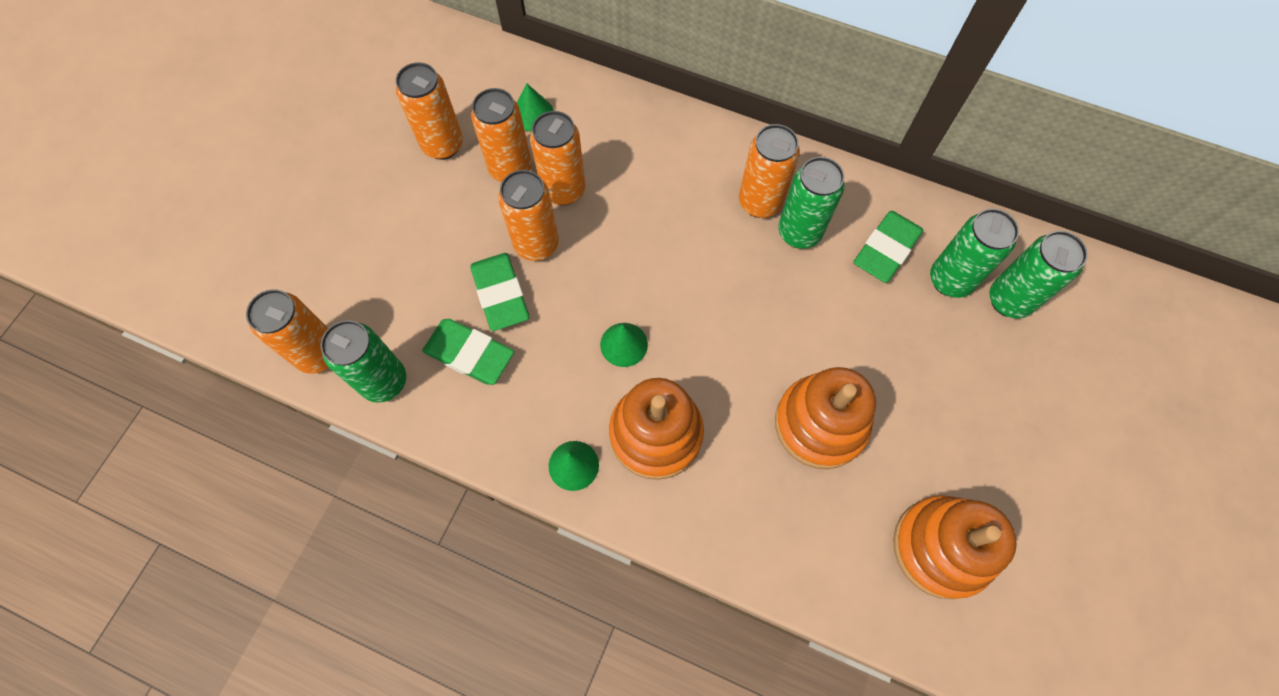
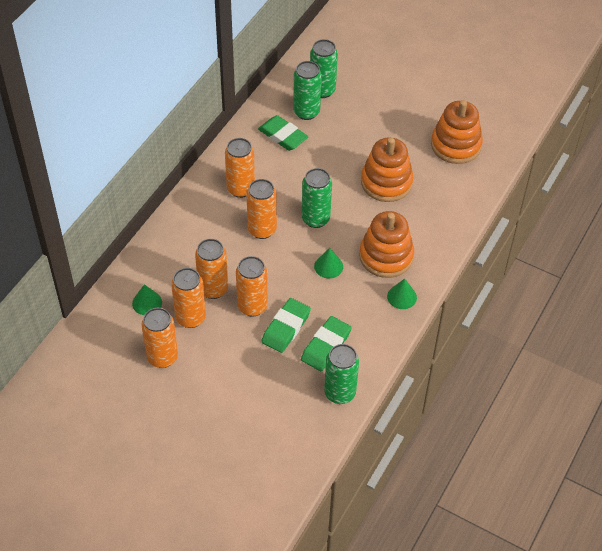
camera: 85 degrees left, 15 degrees down
(319, 353) = (316, 431): orange can -> orange can (262, 230)
(500, 294) = (286, 328): green eraser -> green eraser turned 45 degrees counterclockwise
(799, 232) = (265, 173): green can -> green can (315, 219)

